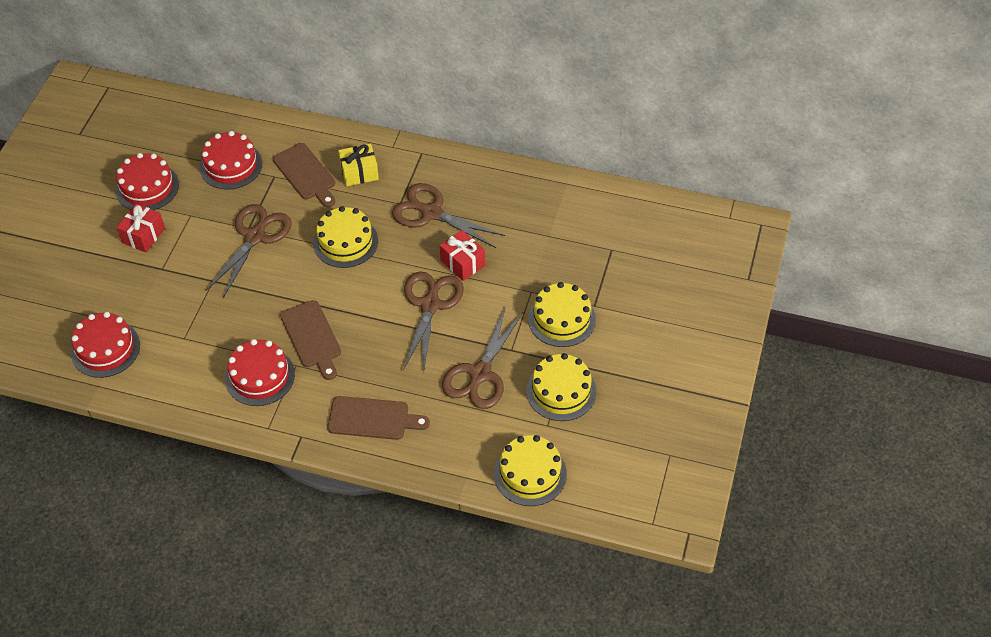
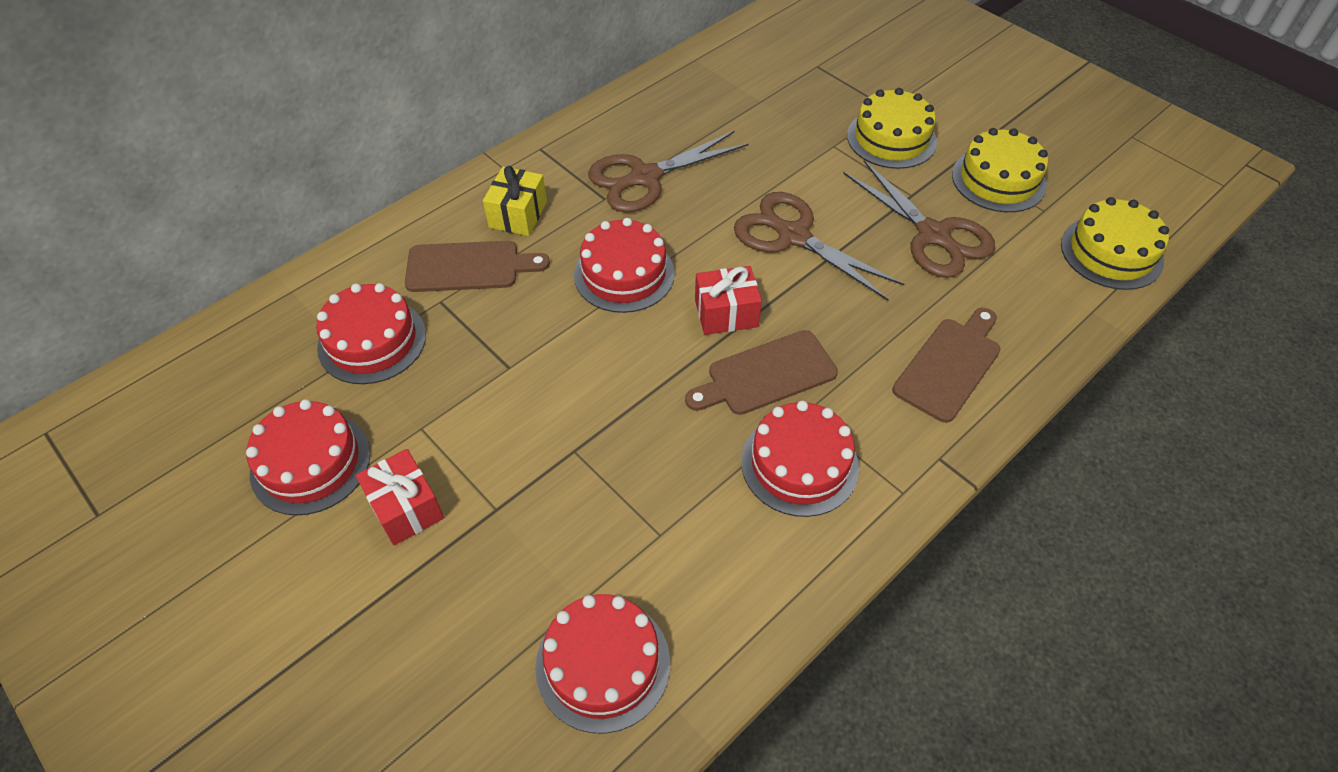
camera: 60 degrees left, 0 degrees up
(255, 236) = (532, 365): brown scissors -> none
(312, 337) = (766, 375): brown cutting board -> brown cutting board turned 150 degrees clockwise
(345, 242) = (624, 274): yellow cake -> red cake
(463, 263) = (747, 182): red gift -> red gift (726, 313)

